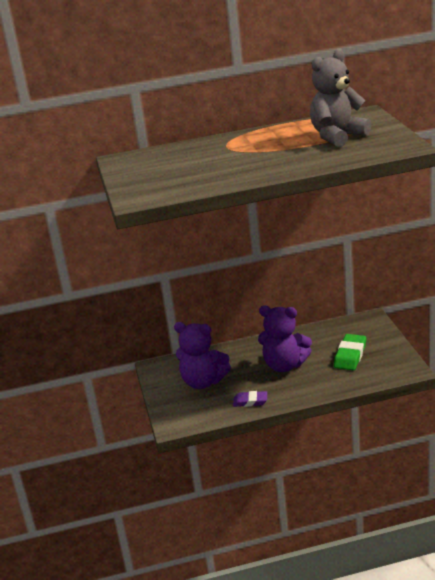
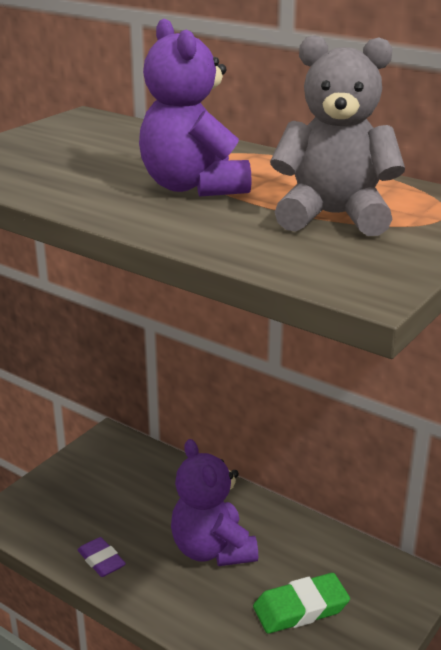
camera: 45 degrees right, 0 degrees up
(203, 382) = (110, 493): purple teddy bear -> purple teddy bear (193, 187)

